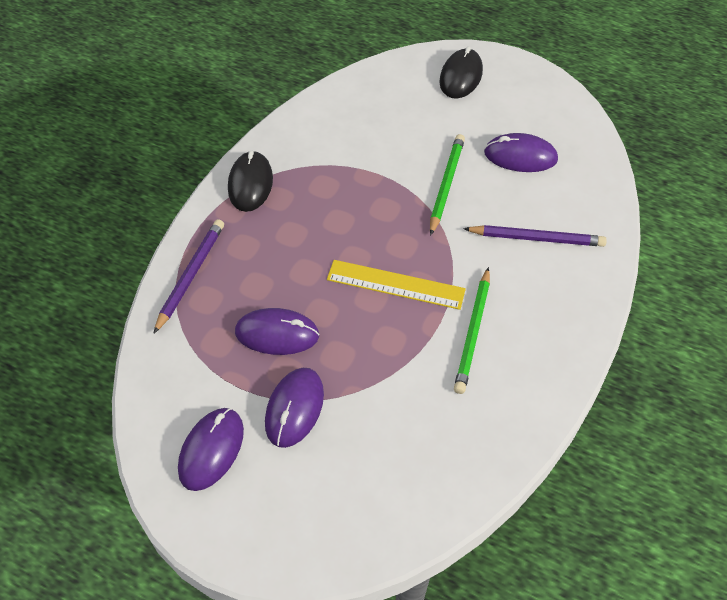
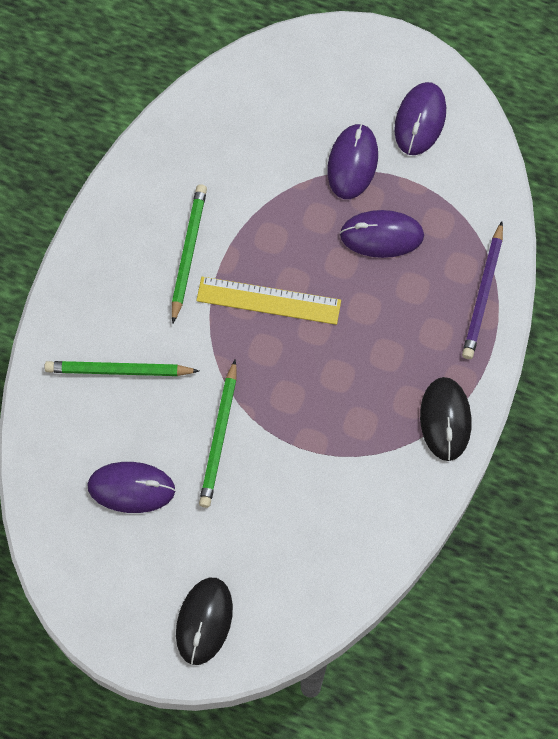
camera: 175 degrees right, 15 degrees up
(537, 238) = (118, 370): purple pencil -> green pencil

